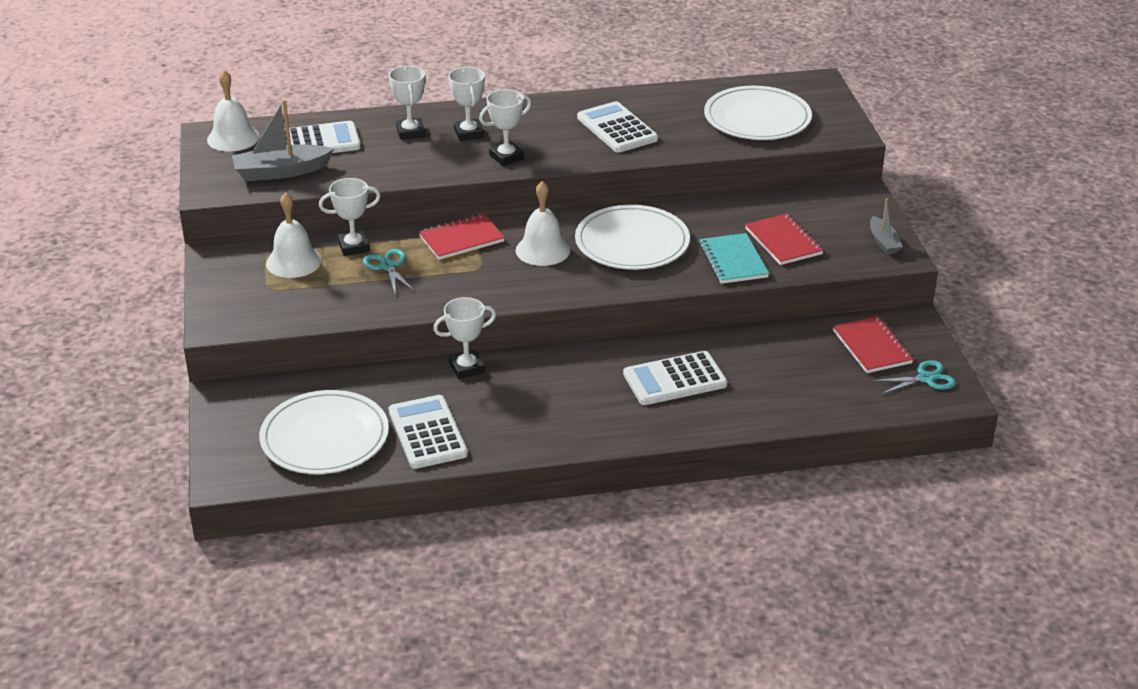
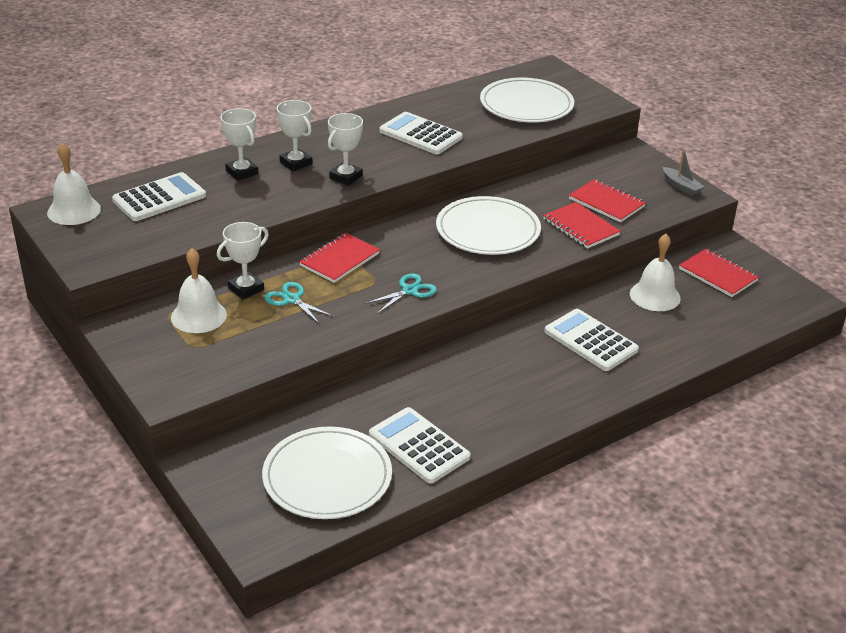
camera: 25 degrees left, 0 degrees up
(281, 172) = (146, 232): grey boat -> none
(467, 368) = (409, 376): white trophy -> none
(542, 250) = (418, 253): white bell -> white bell (655, 296)
(675, 380) = (590, 341): white calculator -> white calculator turned 90 degrees clockwise
(733, 261) = (580, 227): turquoise notebook -> red notebook
(925, 378) = (776, 290): turquoise scissors -> turquoise scissors (409, 291)

